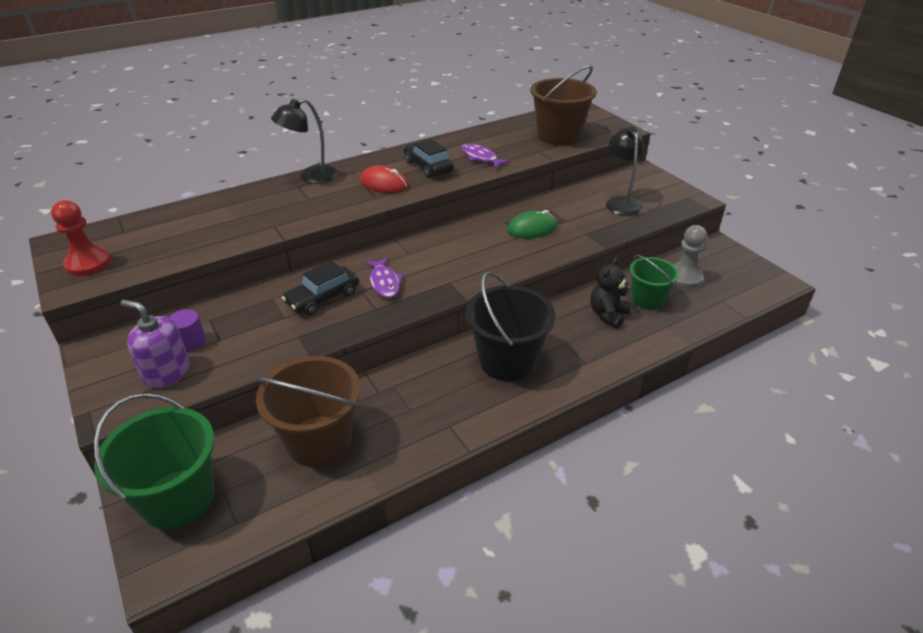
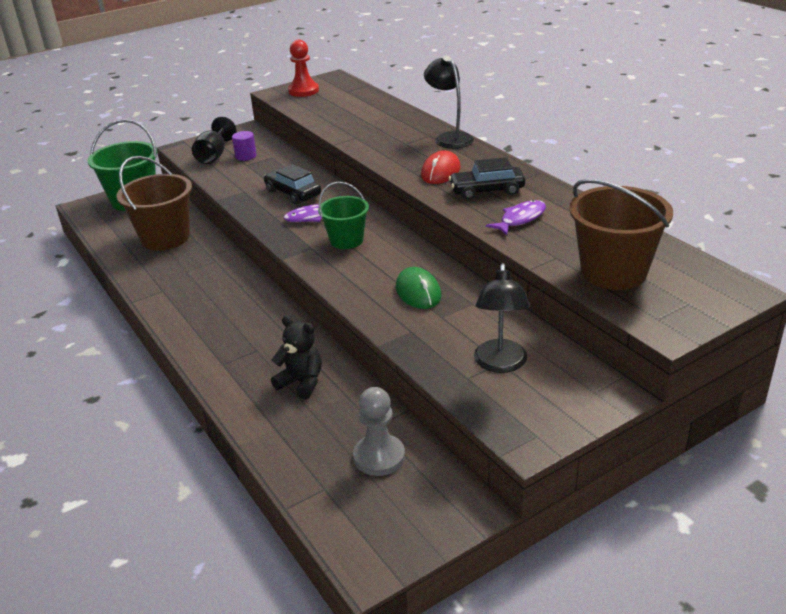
camera: 90 degrees right, 5 degrees down
(167, 373) = (214, 155): purple soap dispenser -> black goblet
(428, 167) = (487, 190): black car -> black car turned 150 degrees counterclockwise
(507, 361) = (235, 316): black bucket -> none
(621, 202) = (500, 364): black lamp -> black lamp turned 105 degrees clockwise
(647, 299) = (330, 417): green bucket -> green bucket (346, 240)

